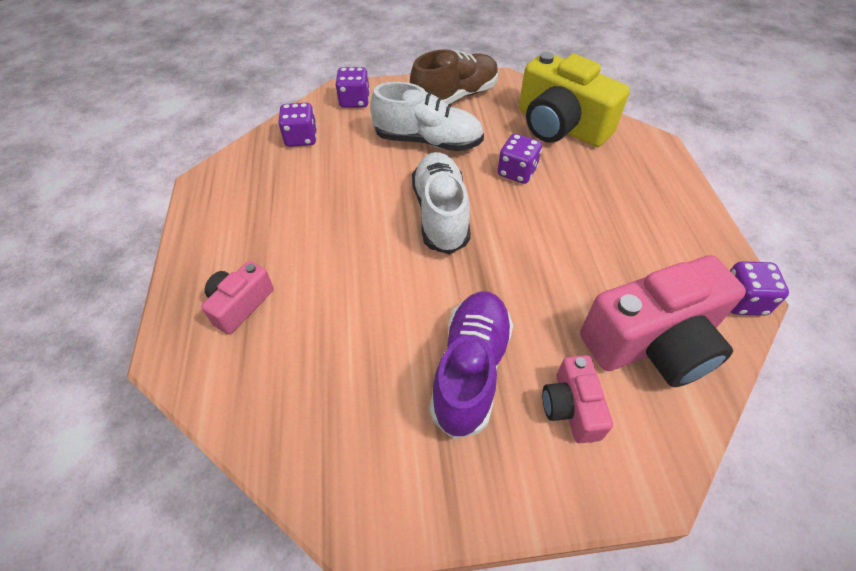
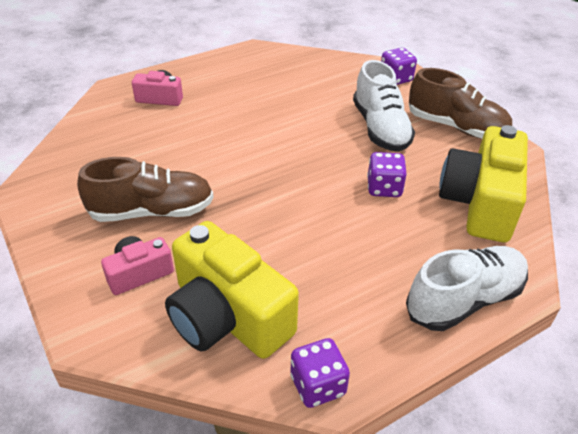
camera: 65 degrees right, 10 degrees down
(301, 138) = (329, 70): purple dice -> none
(440, 214) = (298, 157): white shoe -> white shoe (464, 300)
(470, 369) = (152, 211): purple shoe -> brown shoe
(652, 342) = (227, 316): pink camera -> yellow camera

